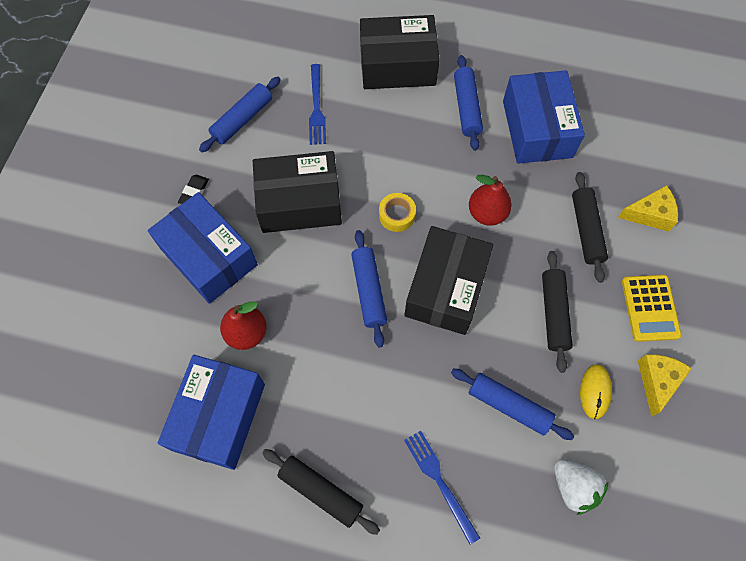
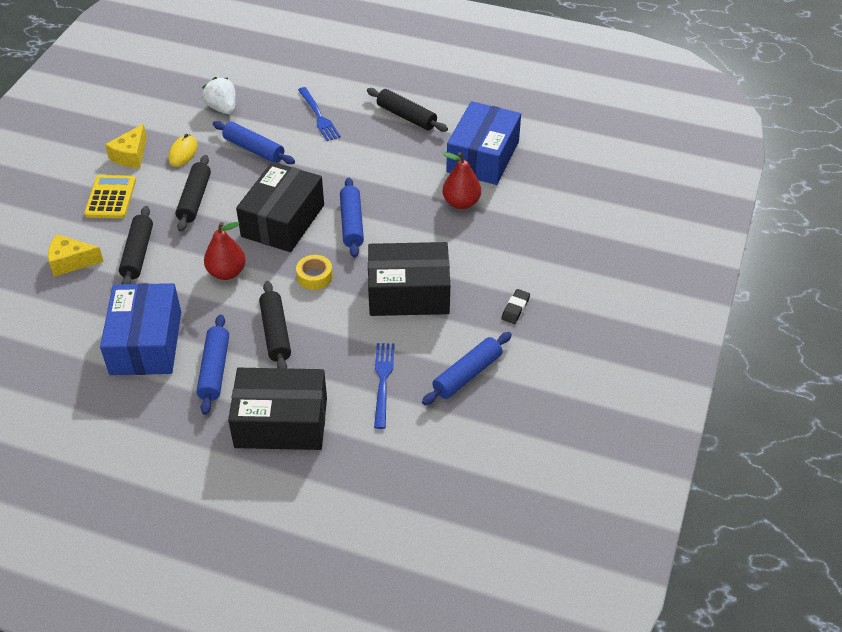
camera: 175 degrees left, 20 degrees down
(208, 257) = (497, 256): blue box -> none
(421, 148) = (275, 333): none -> black rolling pin

